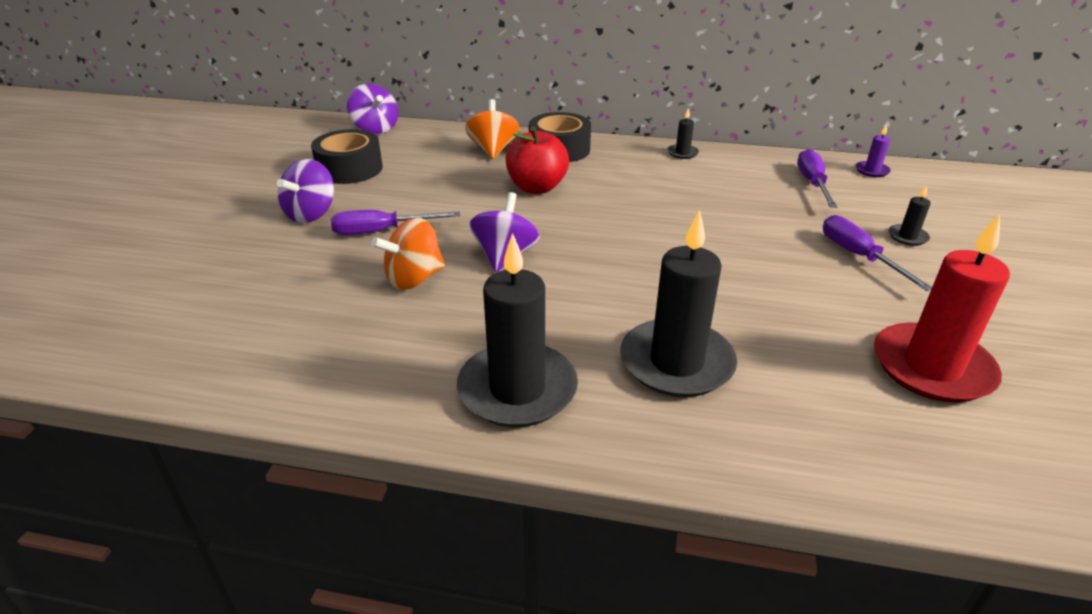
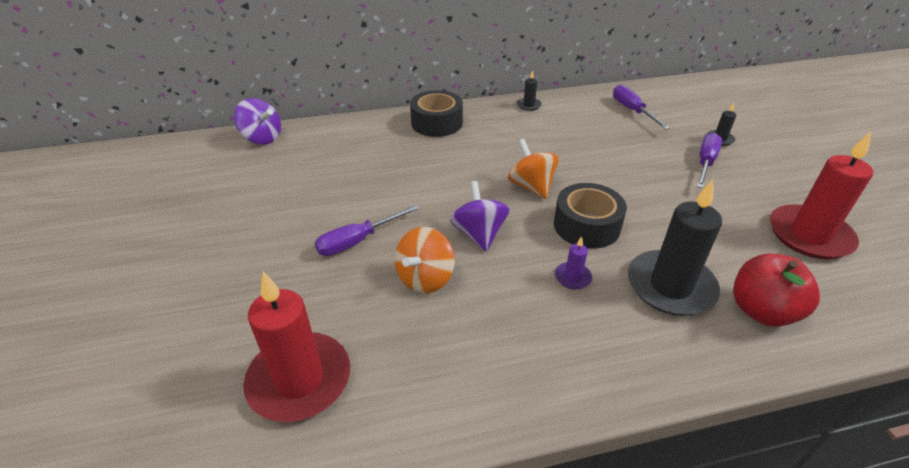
camera: 25 degrees left, 5 degrees up
(228, 323) = (299, 380): none -> red candle
(311, 214) = (278, 242): purple spinning top -> none
(349, 169) = (274, 185): black tape -> black tape (586, 226)
(493, 150) = (384, 136): orange spinning top -> orange spinning top (531, 187)
(517, 389) = (588, 350): black candle -> none
(537, 187) = (449, 163): red apple -> red apple (762, 311)
(858, 256) = (705, 163): purple screwdriver -> purple screwdriver turned 75 degrees clockwise
(872, 171) = (659, 91): purple candle -> purple candle (572, 277)

